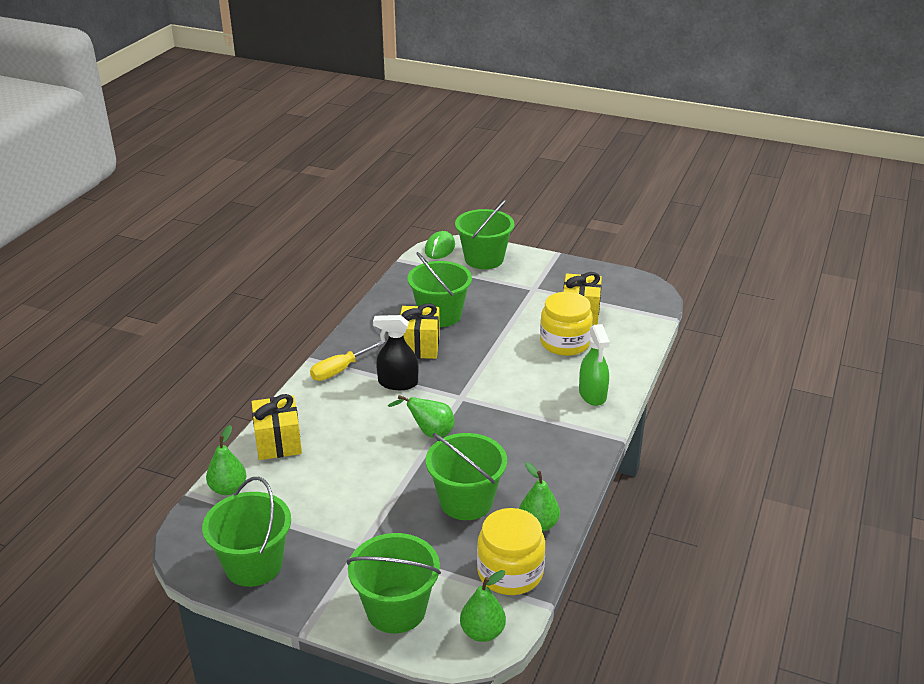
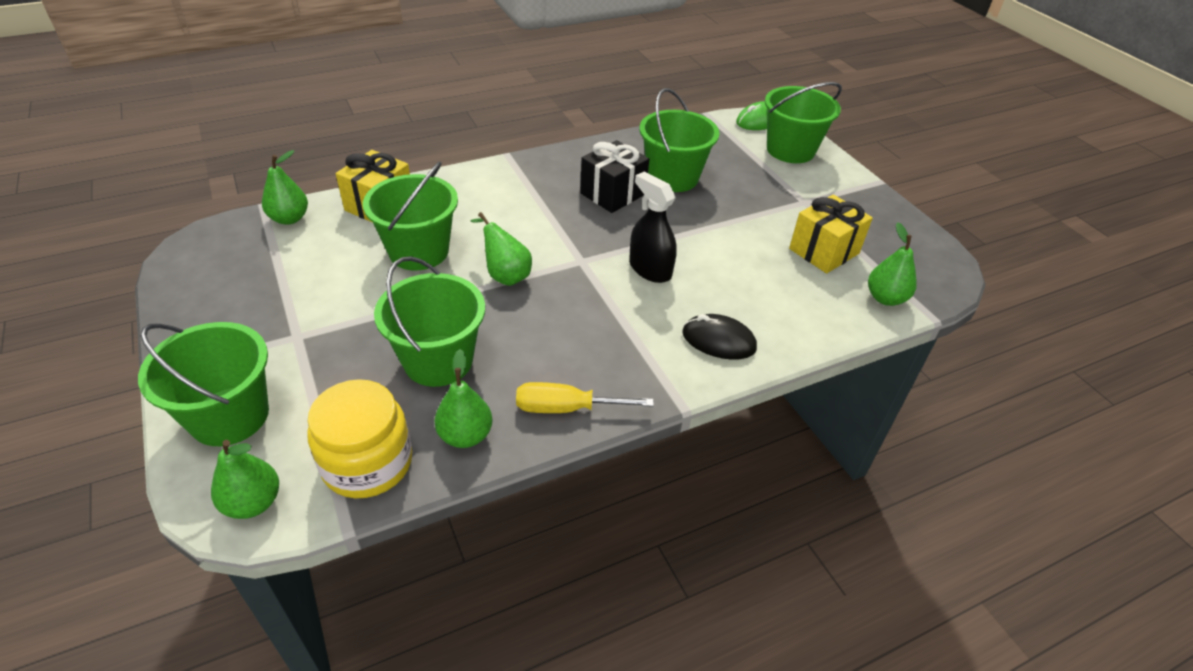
camera: 40 degrees right, 10 degrees up
(253, 565) = (207, 291): green bucket -> green bucket (419, 251)
(339, 370) = (515, 176): yellow screwdriver -> yellow screwdriver (566, 408)
(398, 383) = (545, 214): black spray bottle -> black spray bottle (650, 269)
(419, 346) = (613, 194): yellow gift -> black gift
(565, 342) = (763, 271): yellow jar -> none
(592, 394) = (718, 341): green spray bottle -> black mouse
(640, 321) = (885, 298): none -> green pear

